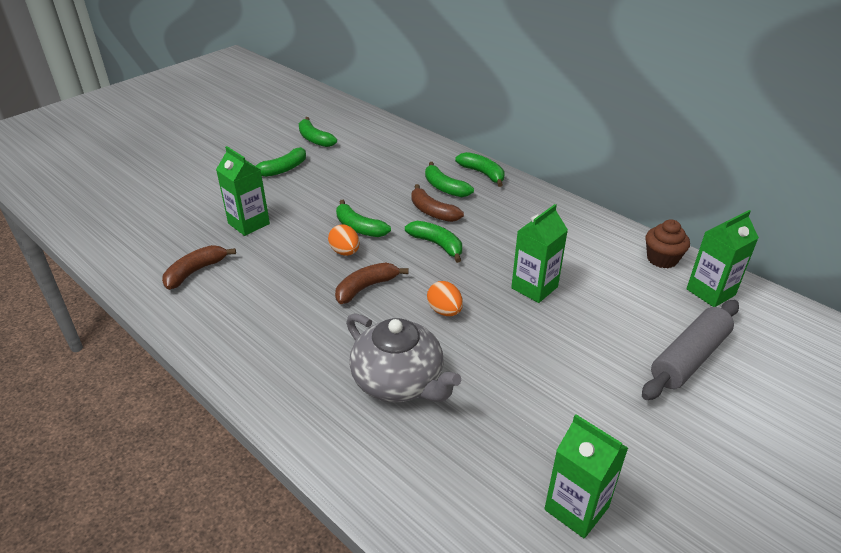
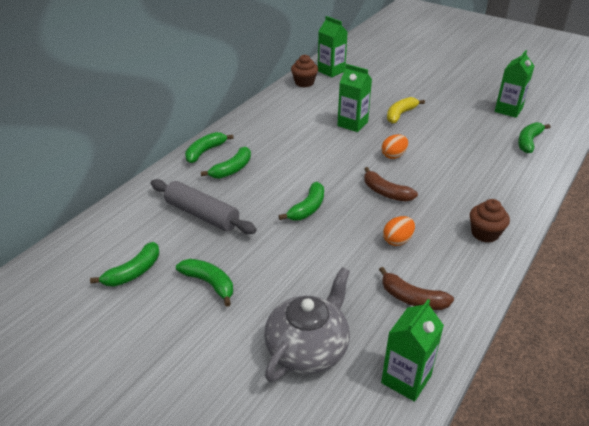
camera: 100 degrees left, 0 degrees up
(249, 223) = (323, 282): green carton -> green carton (406, 379)
(253, 353) = (485, 233): none -> brown cupcake
(345, 252) = (345, 210): orange egg -> orange egg (397, 240)
(399, 381) = (467, 166): grey teapot -> grey teapot (308, 348)
(432, 212) = (272, 172): brown banana -> none
(437, 245) = (319, 165): green banana -> green banana (528, 142)
(561, 343) = (400, 114): none -> yellow banana
(689, 358) = (390, 80): grey rolling pin -> grey rolling pin (202, 214)

